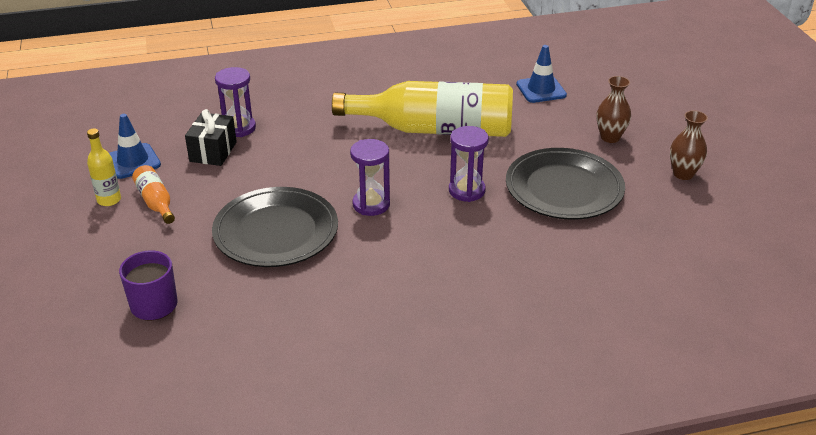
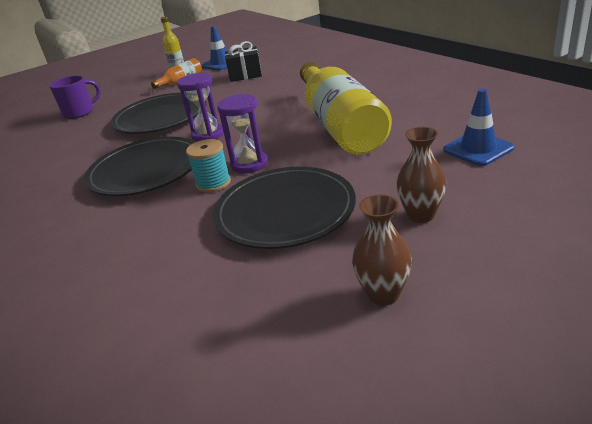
camera: 75 degrees right, 5 degrees down
(239, 128) = (280, 71): purple hourglass -> none
(418, 254) = (146, 171): none -> black plate
(485, 216) = (213, 183): none -> turquoise spool

